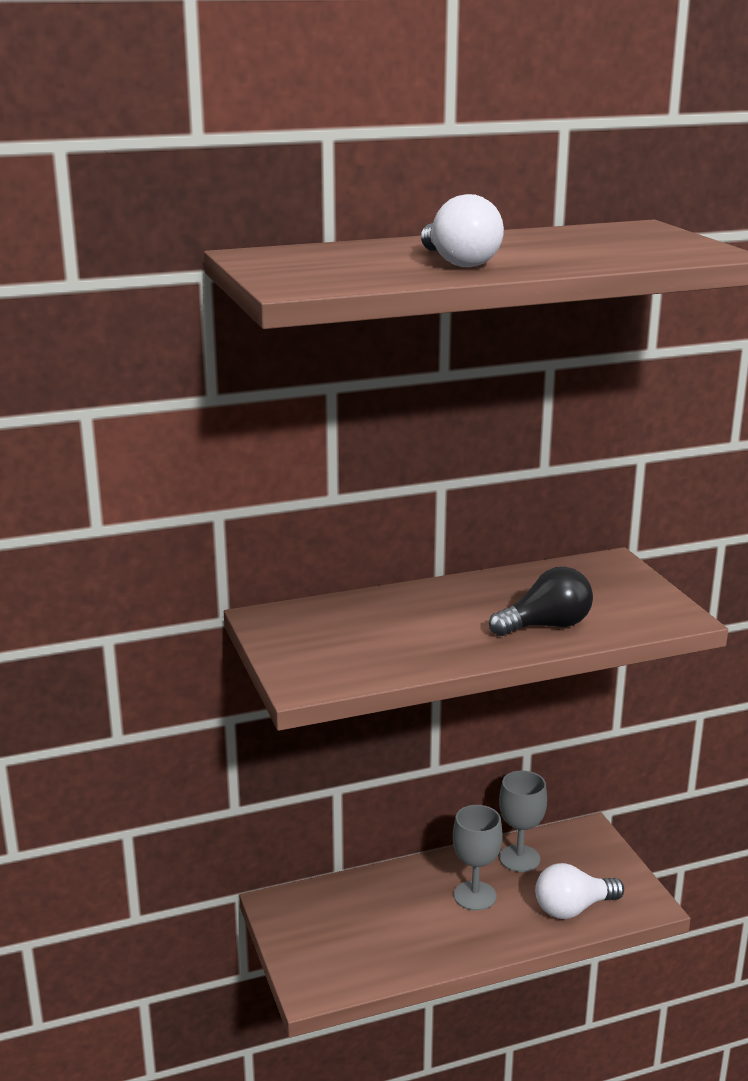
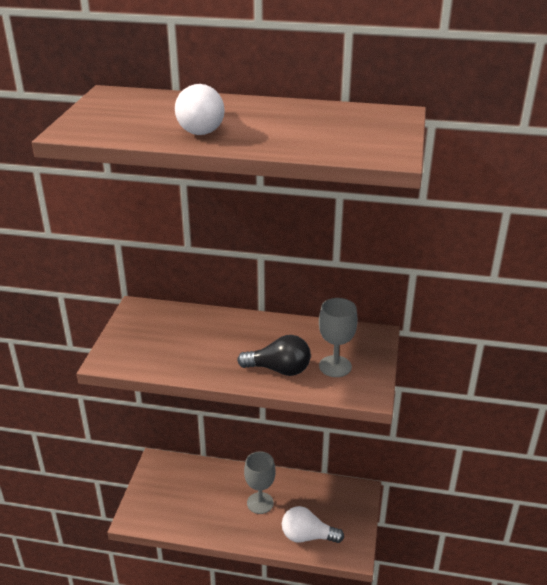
camera: 30 degrees right, 10 degrees up
(519, 858) = (305, 491): grey goblet -> grey goblet (335, 366)

